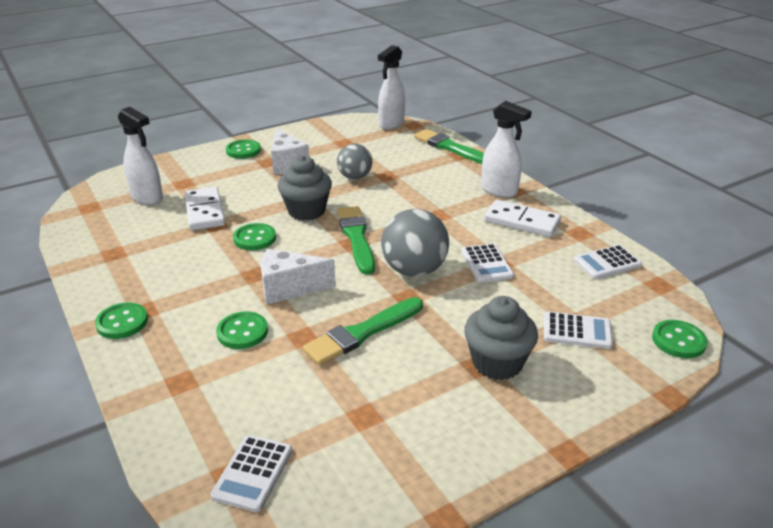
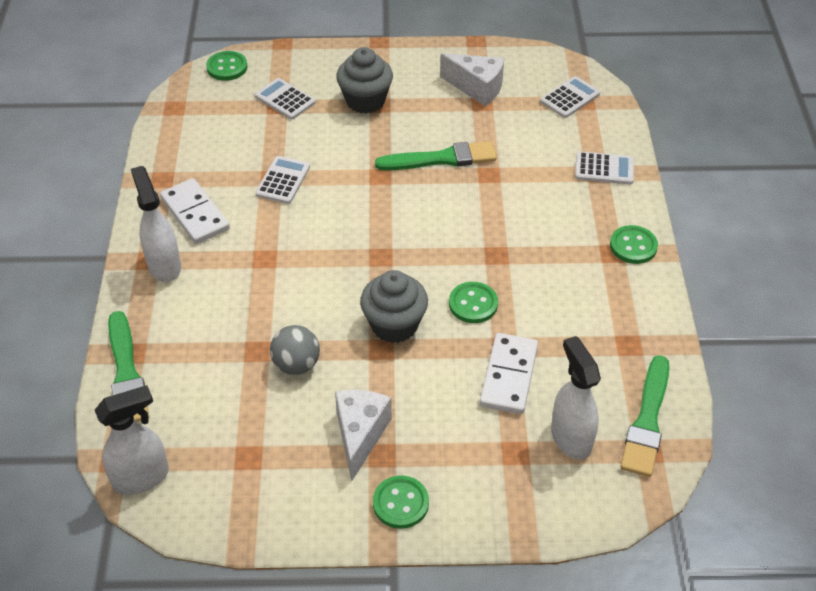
camera: 150 degrees left, 15 degrees up
(242, 332) = (534, 196): green button -> none
(289, 288) = (473, 225): white cheese -> white cheese (477, 88)
(356, 237) = (371, 261): green brush -> green brush (647, 421)
(414, 270) = (351, 199): grey ball -> none
(607, 262) = (184, 141): white calculator -> white calculator (604, 169)

